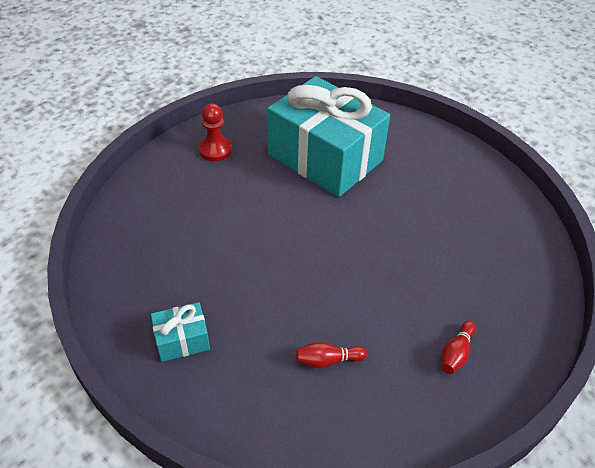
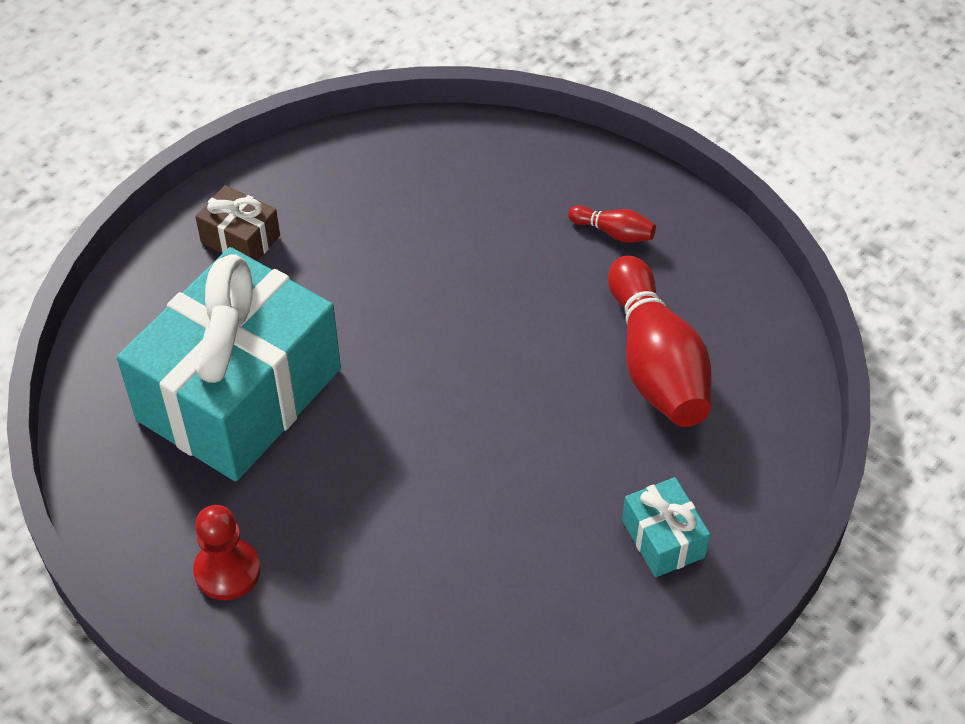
camera: 95 degrees left, 5 degrees up
(328, 360) = (655, 363): red bowling pin -> red bowling pin, size x2.28
(439, 161) = (240, 239): none -> brown gift

